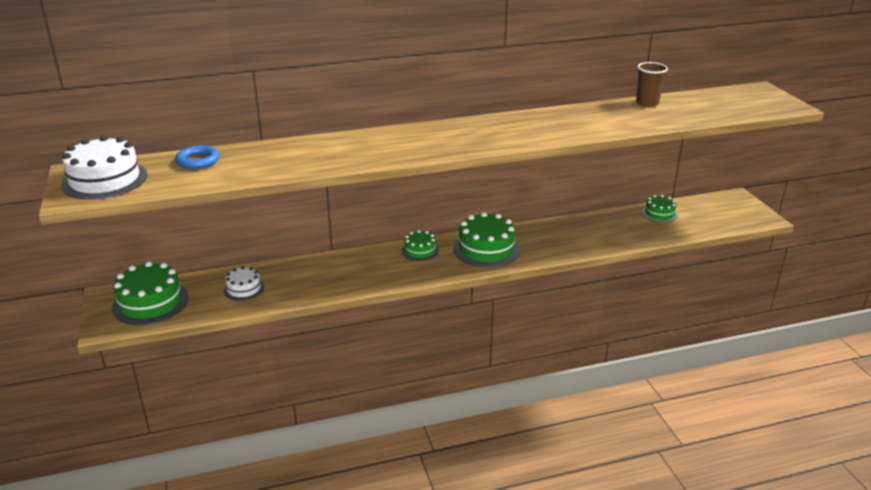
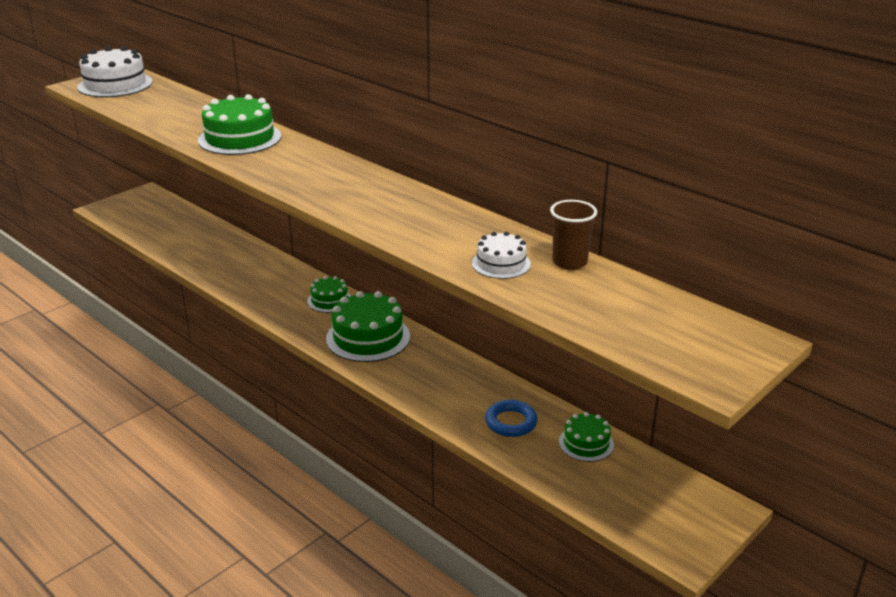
camera: 60 degrees right, 0 degrees up
(150, 302) = (146, 212): green cake -> green cake (239, 138)
(198, 161) = (174, 100): blue ring -> blue ring (511, 422)
(244, 288) = (193, 240): white cake -> white cake (501, 263)

